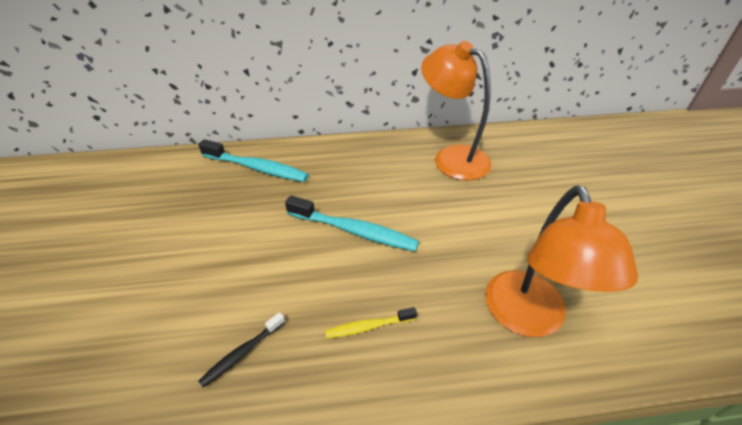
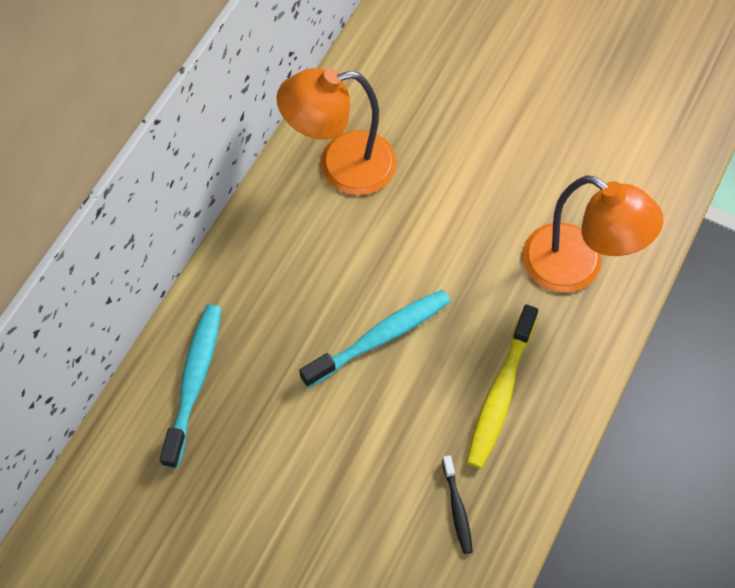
camera: 55 degrees left, 20 degrees up
(257, 168) = (194, 381): turquoise toothbrush -> turquoise toothbrush turned 45 degrees counterclockwise
(368, 326) = (500, 394): yellow toothbrush -> yellow toothbrush, size x1.86

